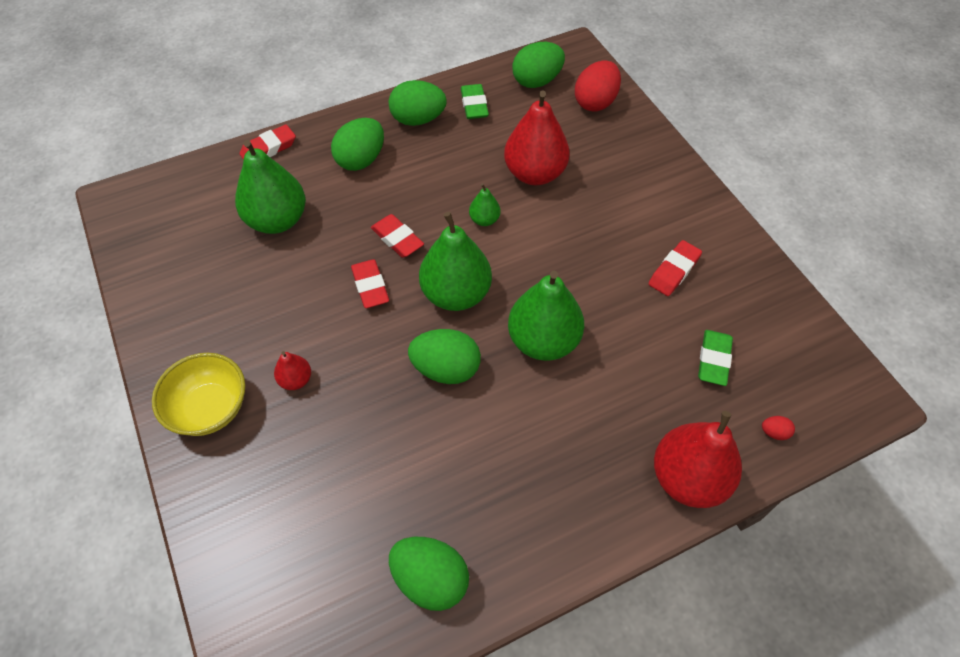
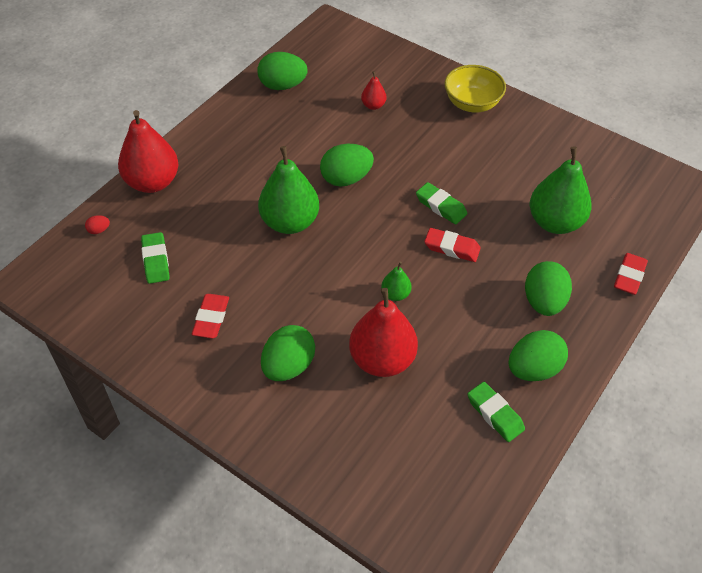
camera: 150 degrees right, 5 degrees down
(296, 380) = (436, 135): red pear -> red pear (373, 105)
(370, 286) = (441, 206): red eraser -> green eraser
(456, 294) = (375, 227): green pear -> none
(537, 81) = (454, 482): green egg -> green egg (288, 366)
(595, 102) = (373, 482): red egg -> none

